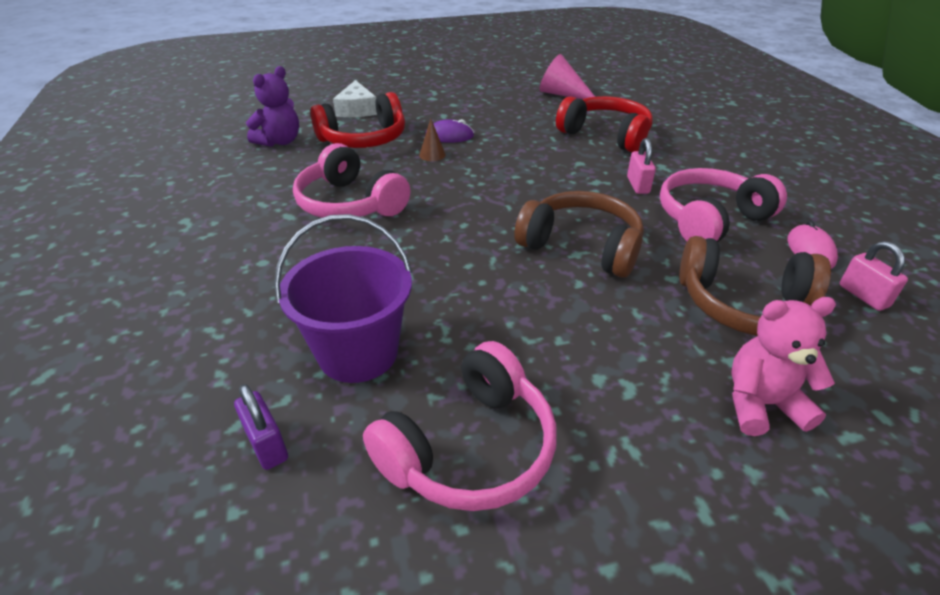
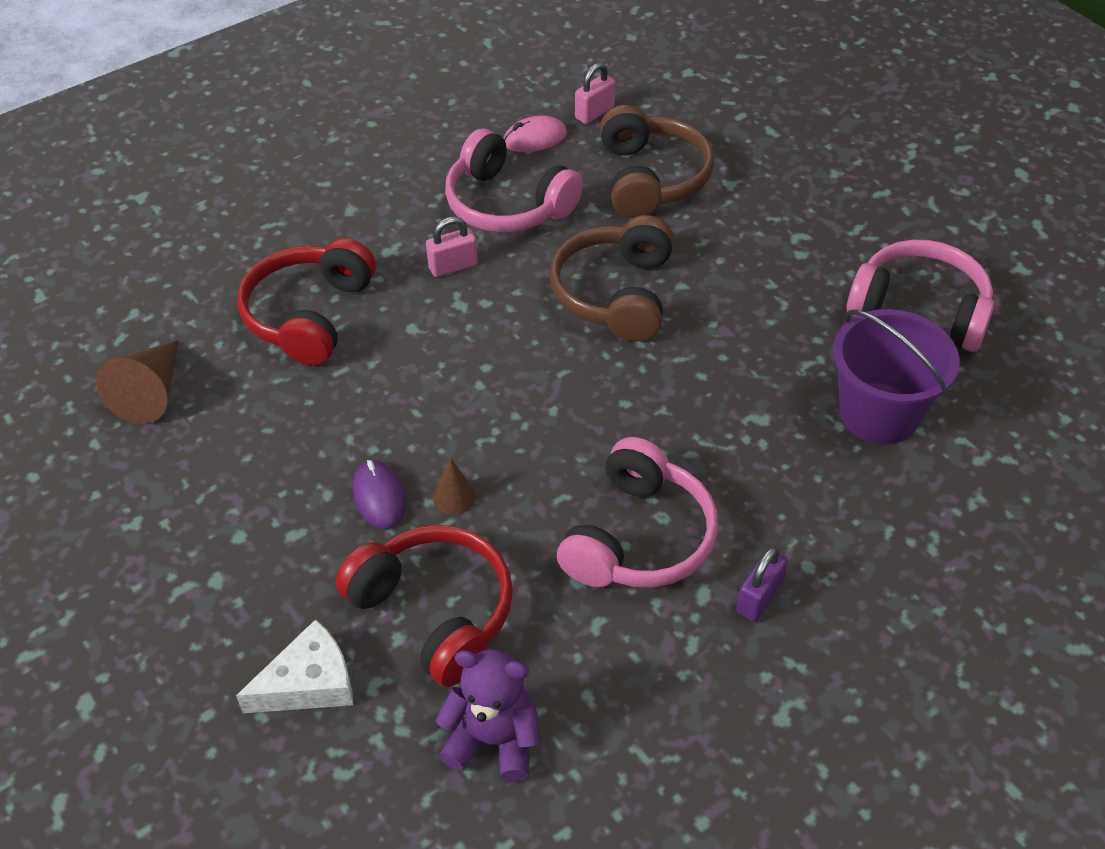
camera: 110 degrees left, 10 degrees up
(267, 445) = (1007, 428): purple padlock -> purple padlock (759, 598)
(563, 94) = (151, 392): pink cone -> brown cone
(761, 404) = (769, 169): pink teddy bear -> none

